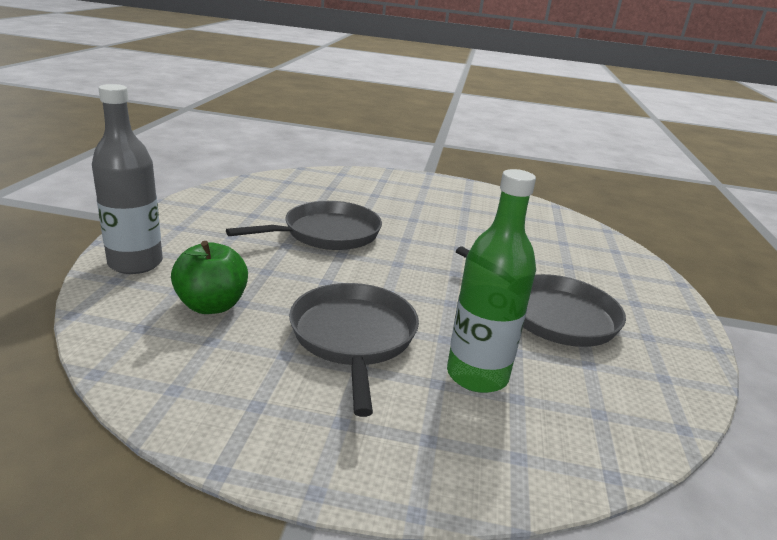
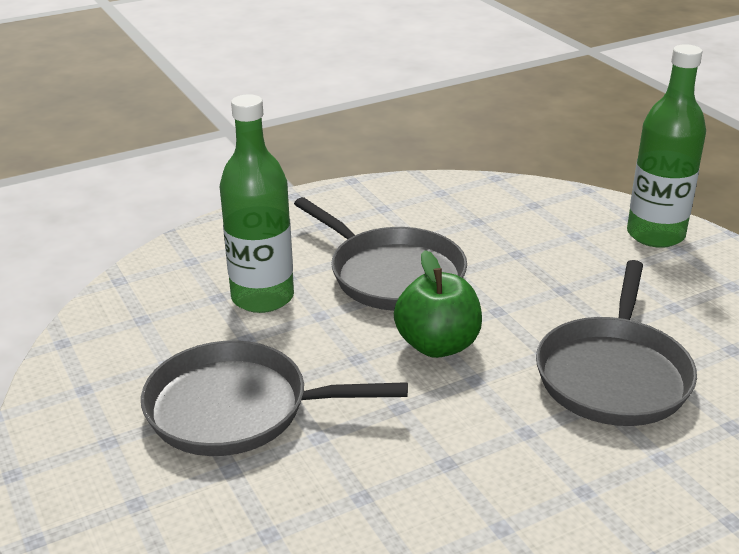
camera: 145 degrees right, 5 degrees up
(135, 263) = (655, 235): grey bottle -> green bottle
(212, 305) = (529, 239): green apple -> green apple (437, 345)

